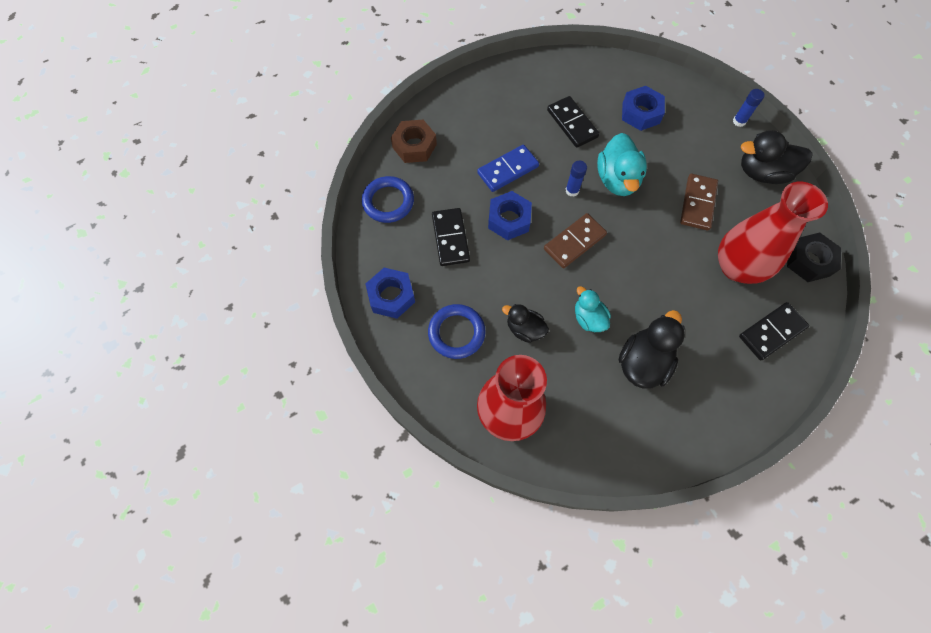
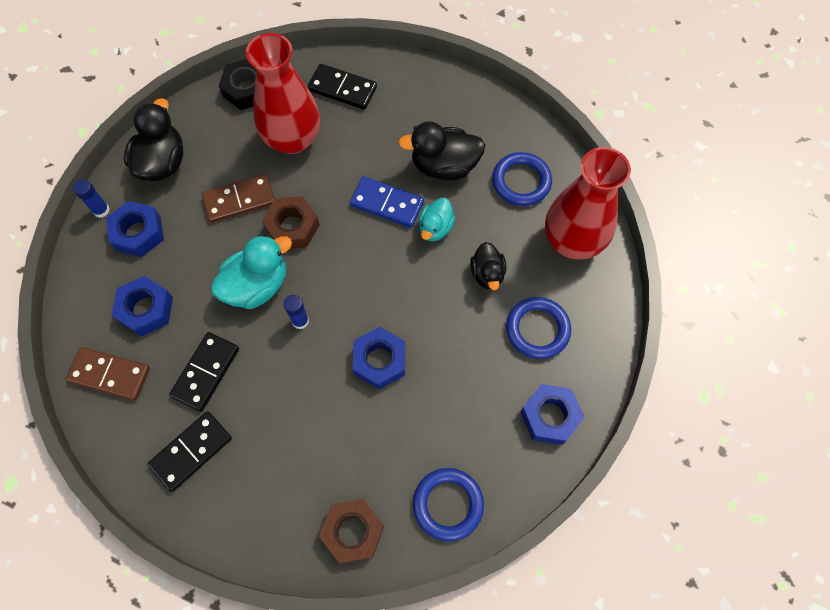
camera: 125 degrees left, 0 degrees up
(450, 238) = (443, 404): black domino -> black domino (191, 451)
(508, 170) = (317, 402): blue domino -> blue domino (387, 203)
(574, 242) = (362, 284): brown domino -> brown domino (109, 375)
(589, 413) = (521, 181): none -> blue ring
(652, 224) = (292, 227): none -> brown nut
(706, 133) = (138, 233): none -> blue nut
(762, 173) = (162, 163): black duck -> black duck turned 135 degrees counterclockwise

